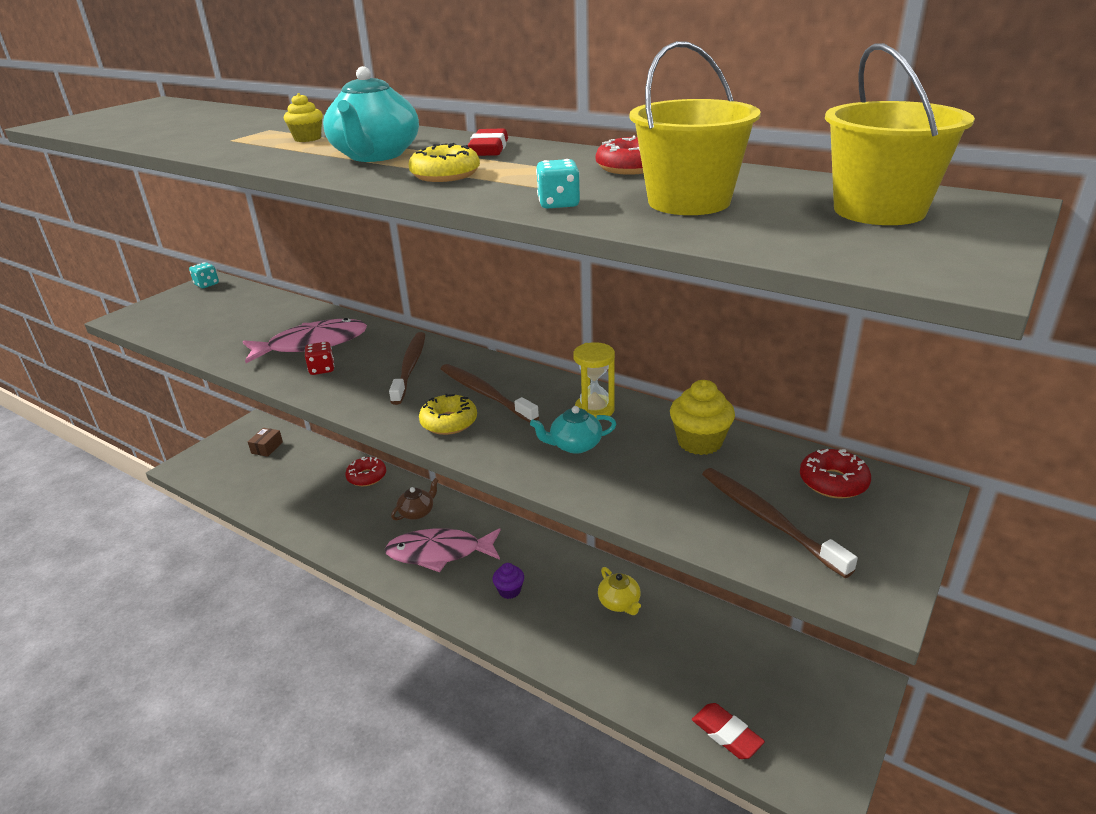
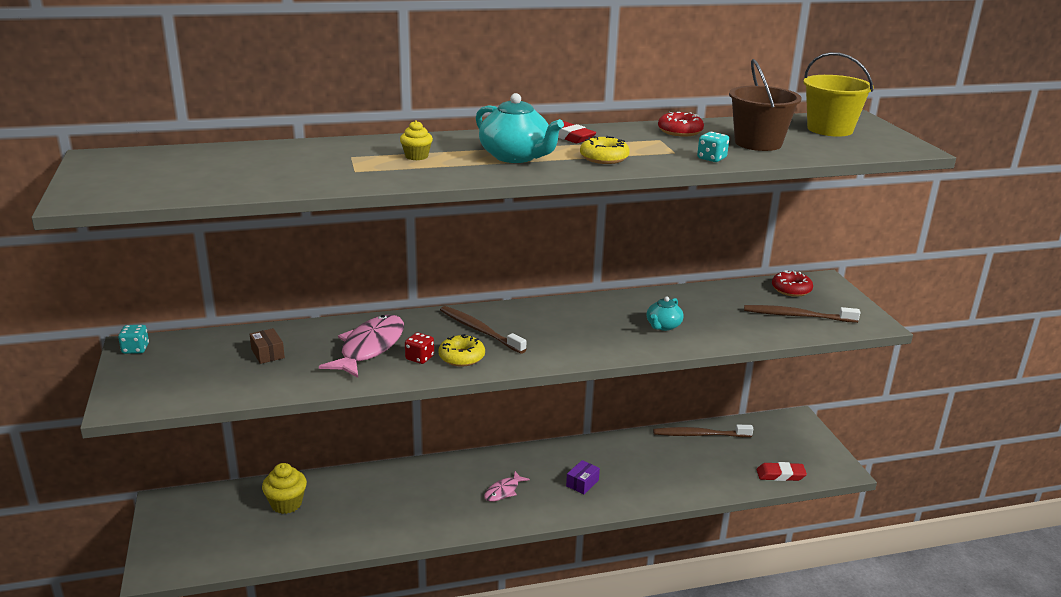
camera: 50 degrees left, 5 degrees down
(267, 448) = (220, 510): brown box -> brown box (267, 353)
(367, 476) = (359, 480): red donut -> none
(417, 512) = (443, 479): brown teapot -> none
(439, 553) = (503, 491): pink fish -> pink fish, size x0.52
(449, 422) = (575, 347): yellow donut -> yellow donut (461, 357)
(484, 393) = (561, 324): brown toothbrush -> brown toothbrush (699, 435)
(509, 590) = (582, 483): purple cupcake -> purple box
(594, 410) = (636, 305): yellow hourglass -> none
(619, 603) = (649, 451): yellow teapot -> none
(689, 202) = (758, 143): yellow bucket -> brown bucket
(699, 442) = (713, 298): yellow cupcake -> yellow cupcake (286, 504)

